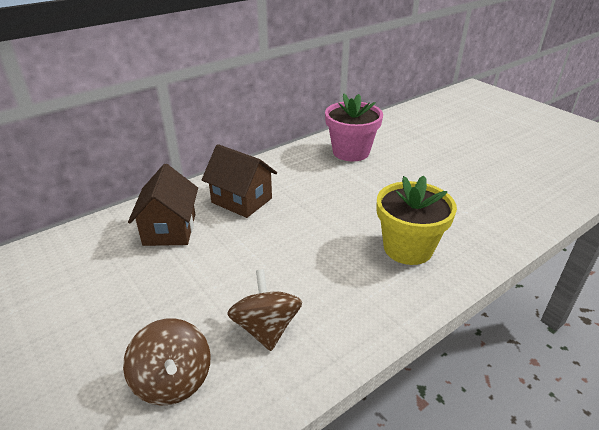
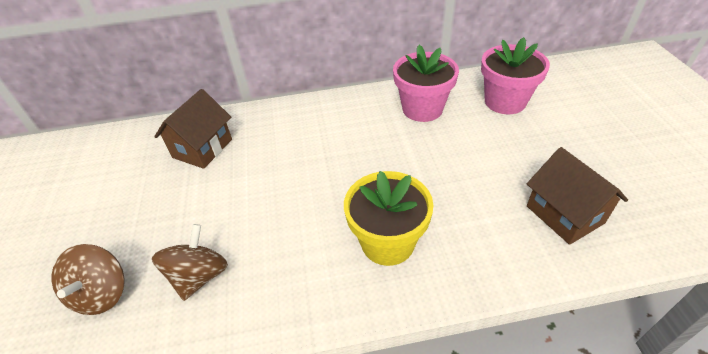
camera: 30 degrees right, 10 degrees up
(242, 200) = (279, 136): brown house -> brown house (564, 214)
(409, 134) = (505, 101): none -> pink flower pot

